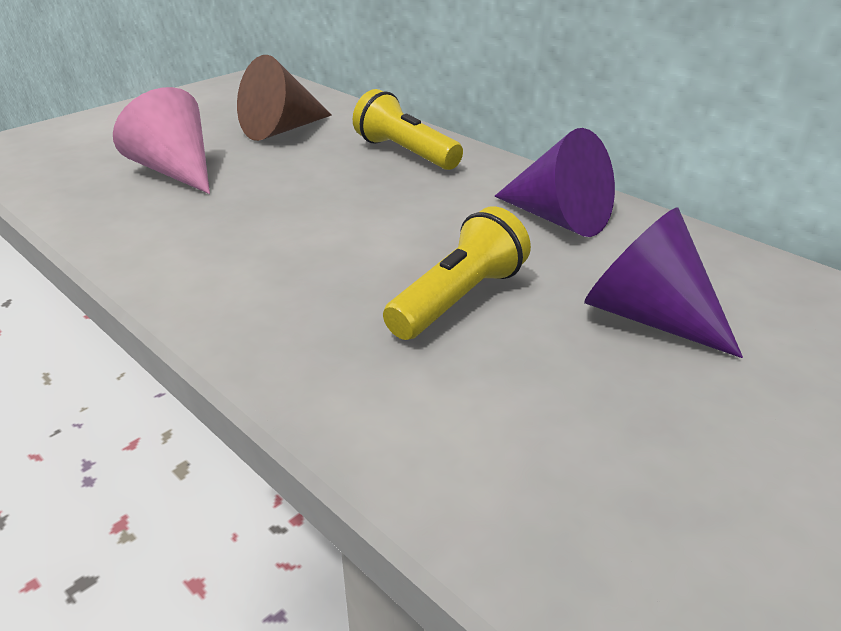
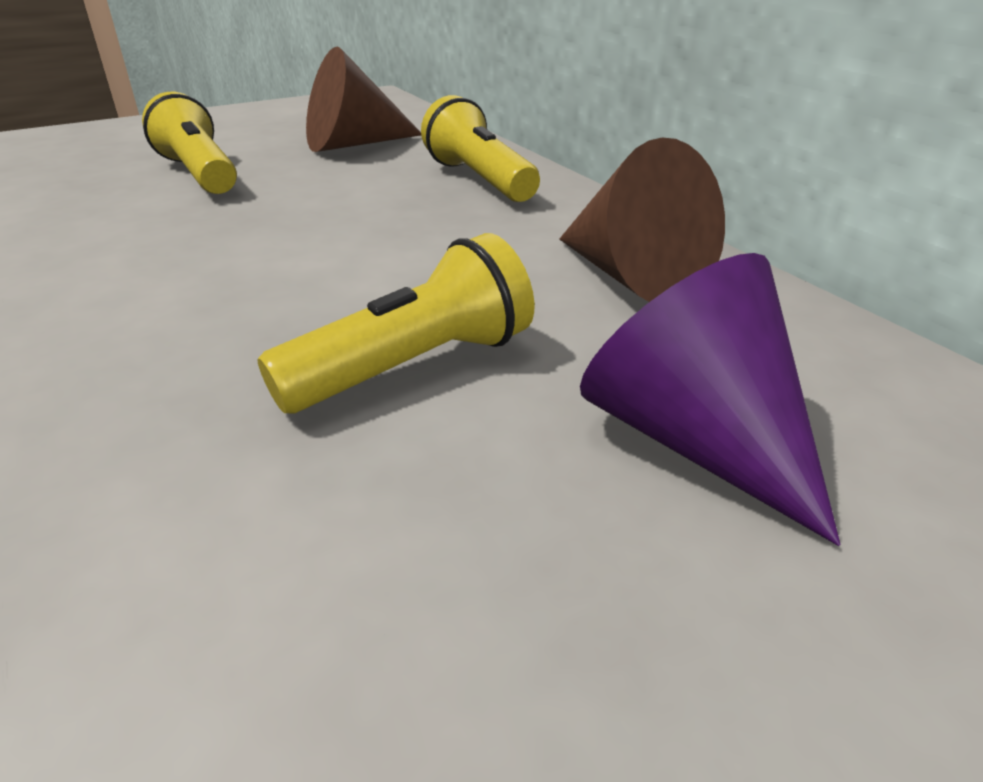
camera: 15 degrees right, 0 degrees up
(175, 171) = (199, 174): pink cone -> yellow flashlight
(558, 218) = (632, 277): purple cone -> brown cone

